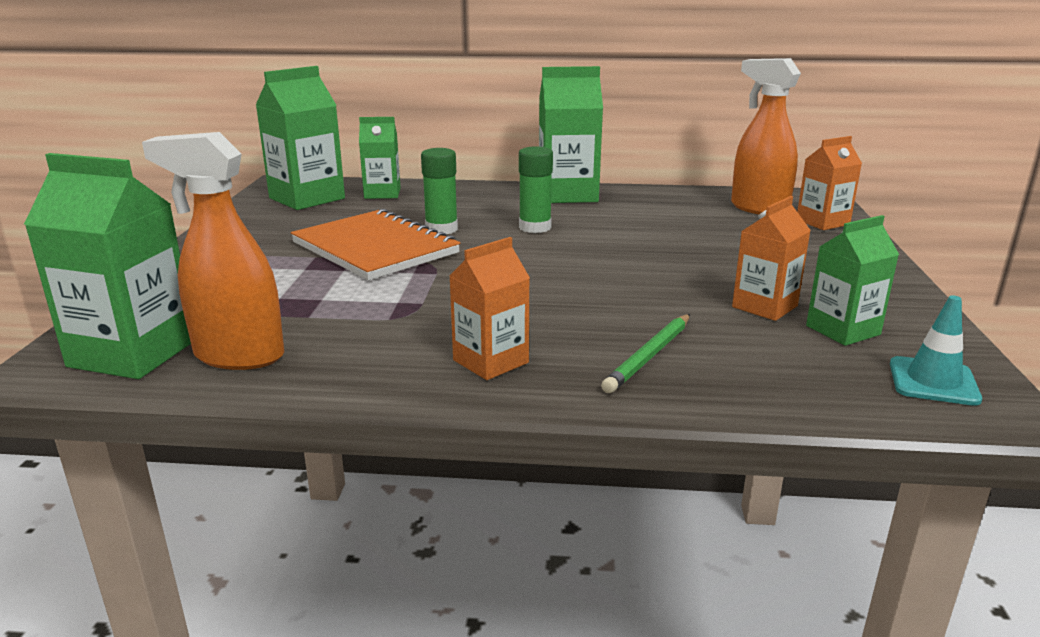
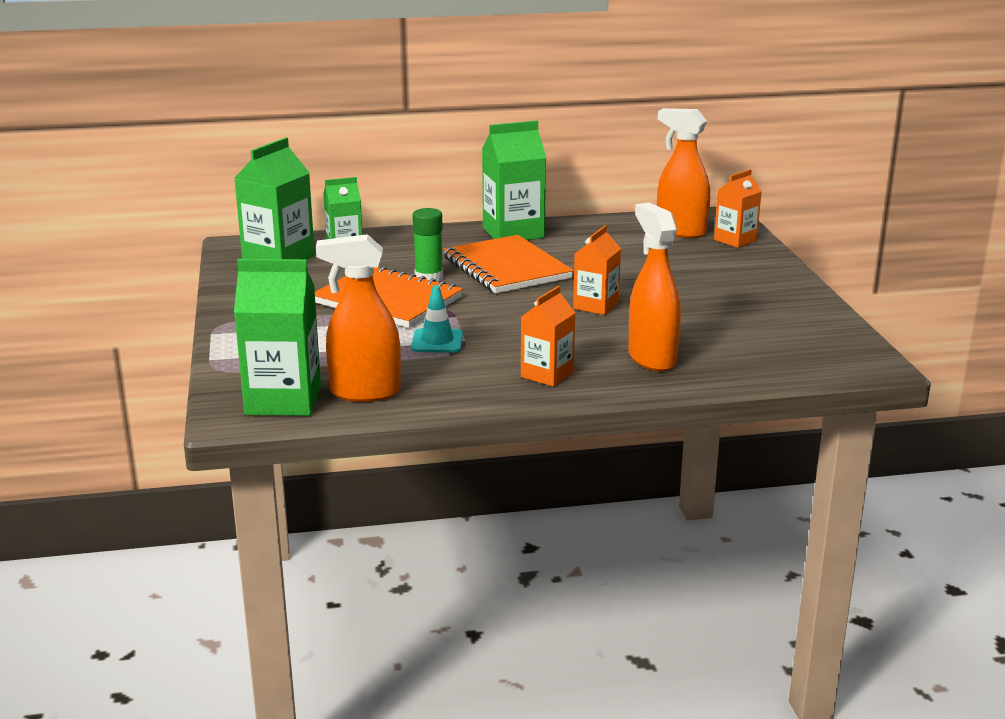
camera: 15 degrees left, 0 degrees up
(535, 227) = (506, 268): green glue stick -> orange notebook
(649, 356) = (651, 358): green pencil -> orange spray bottle
(764, 306) = (715, 315): orange carton -> orange carton (596, 306)
(843, 330) = (772, 326): green carton -> none
(933, 381) = (835, 353): turquoise traffic cone -> turquoise traffic cone (437, 341)

